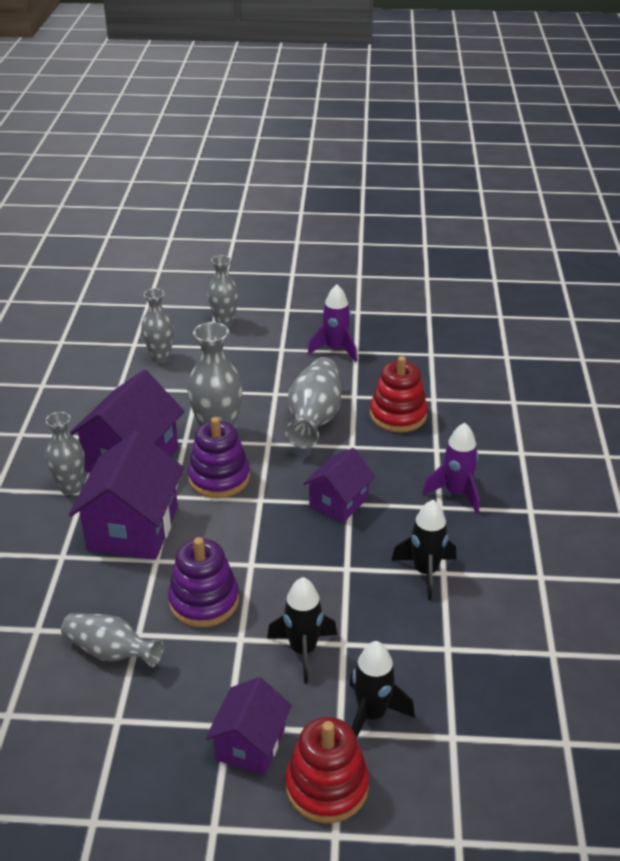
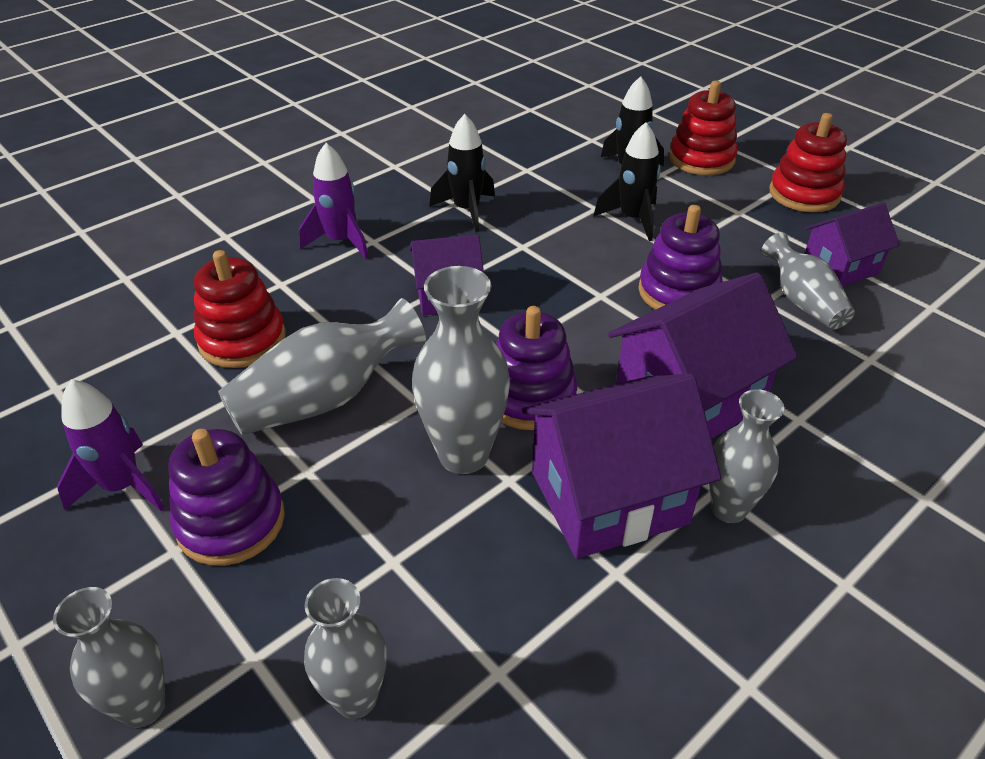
camera: 135 degrees left, 5 degrees up
(189, 801) = (804, 194): none -> red stacking toy
(250, 744) = (732, 197): purple house -> purple house (840, 267)
(276, 365) = (231, 522): none -> purple stacking toy

